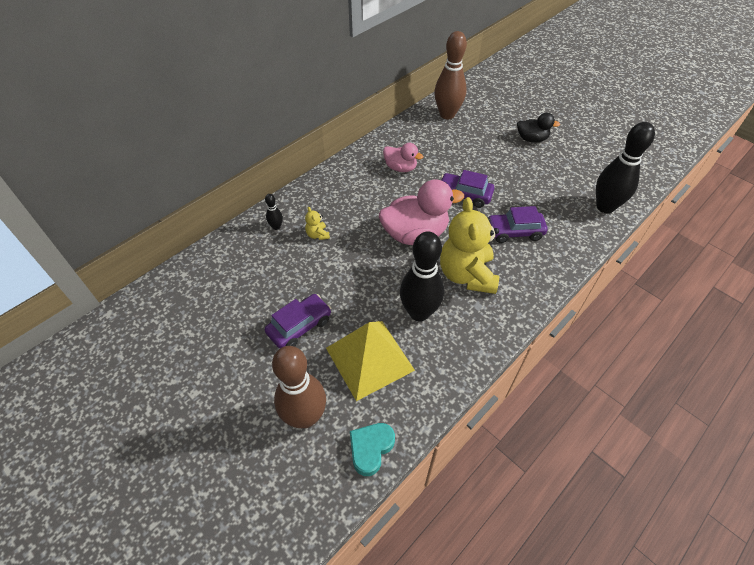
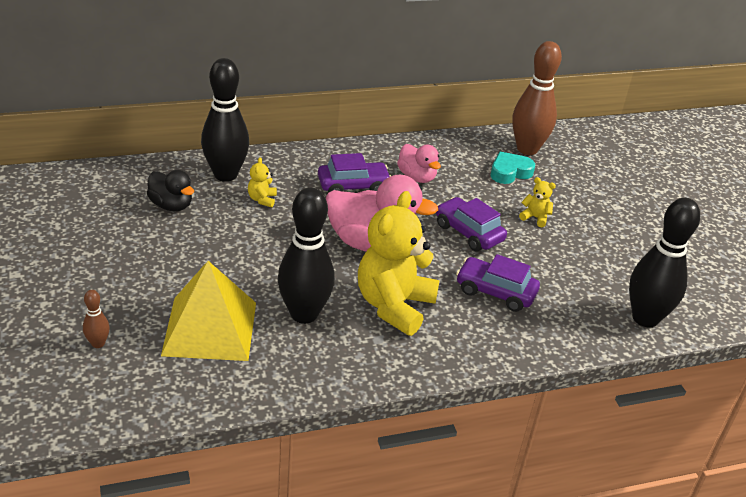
camera: 25 degrees right, 15 degrees down
(276, 227) = (225, 175): black bowling pin -> black bowling pin, size x2.30
(299, 326) = (166, 268): purple car -> purple car (353, 186)
(305, 417) = (98, 343): brown bowling pin -> brown bowling pin, size x0.43
(370, 449) = (135, 402): turquoise heart -> turquoise heart (509, 172)
(492, 164) = (535, 218): none -> yellow teddy bear
(531, 139) = (615, 213): black duck -> black duck (171, 205)

